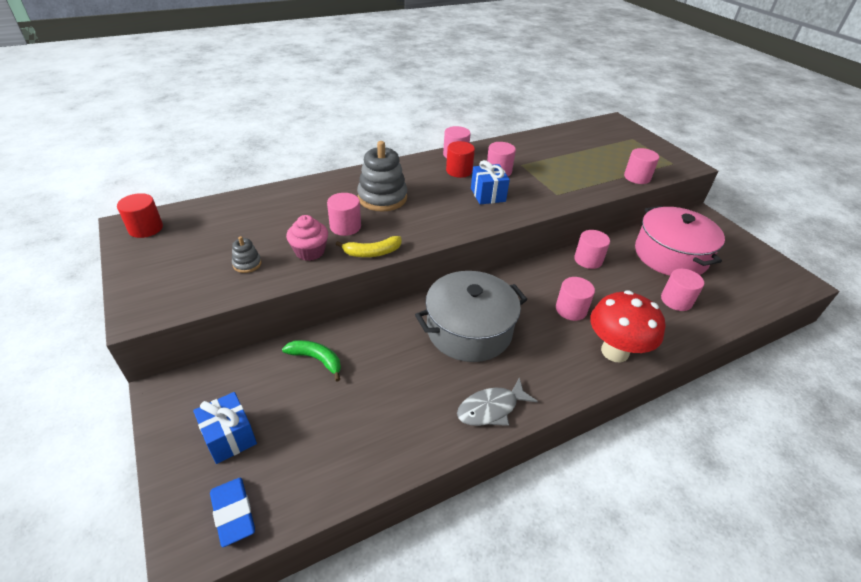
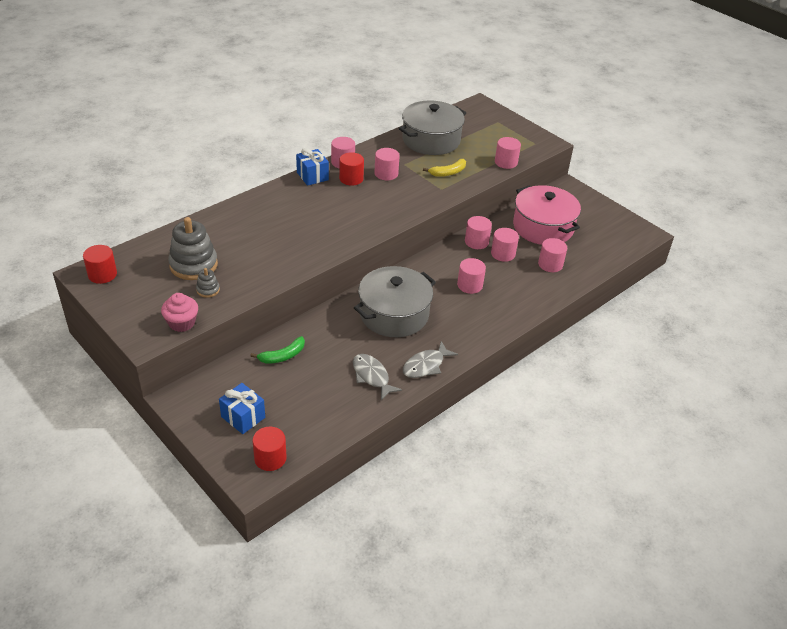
camera: 15 degrees left, 0 degrees up
(233, 513) = (270, 458): blue eraser -> red cylinder
(310, 251) = (254, 272): pink cupcake -> pink cupcake (182, 323)
(316, 359) = (283, 356): green banana -> green banana turned 135 degrees clockwise
(345, 226) = (273, 246): pink cylinder -> pink cylinder (503, 254)
(372, 252) = (305, 264): yellow banana -> yellow banana (448, 172)
(382, 198) = (293, 215): grey stacking toy -> grey stacking toy (193, 265)
(416, 410) = (372, 376): none -> grey fish
(488, 195) = (383, 198): blue gift -> blue gift (312, 176)
(556, 146) = (431, 140): none -> grey pot
(614, 351) = (508, 311): red mushroom -> none

